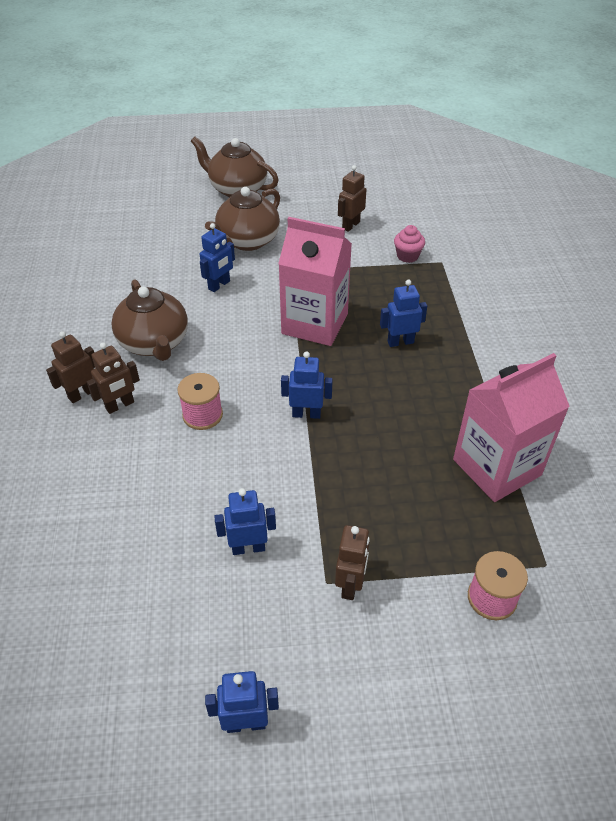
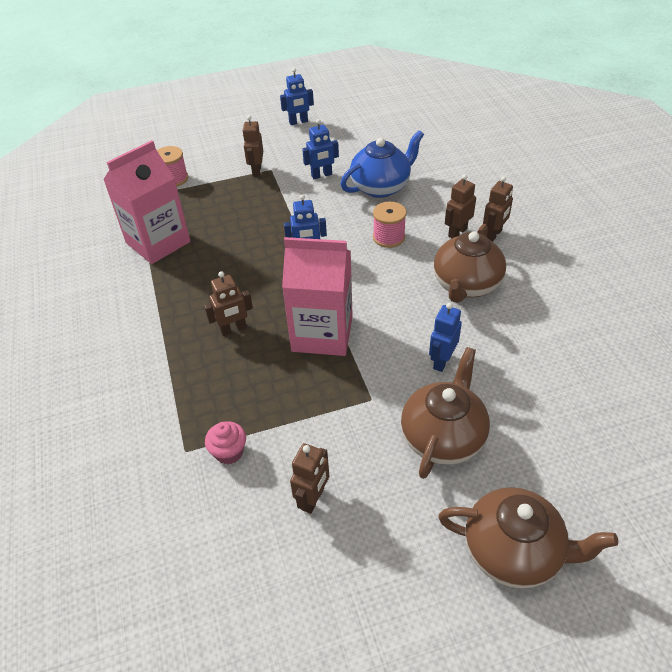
camera: 170 degrees right, 0 degrees up
(154, 343) = (466, 285): brown teapot -> brown teapot turned 120 degrees counterclockwise
(171, 501) = (381, 187): none -> blue teapot
(400, 342) = (233, 329): blue robot -> brown robot

